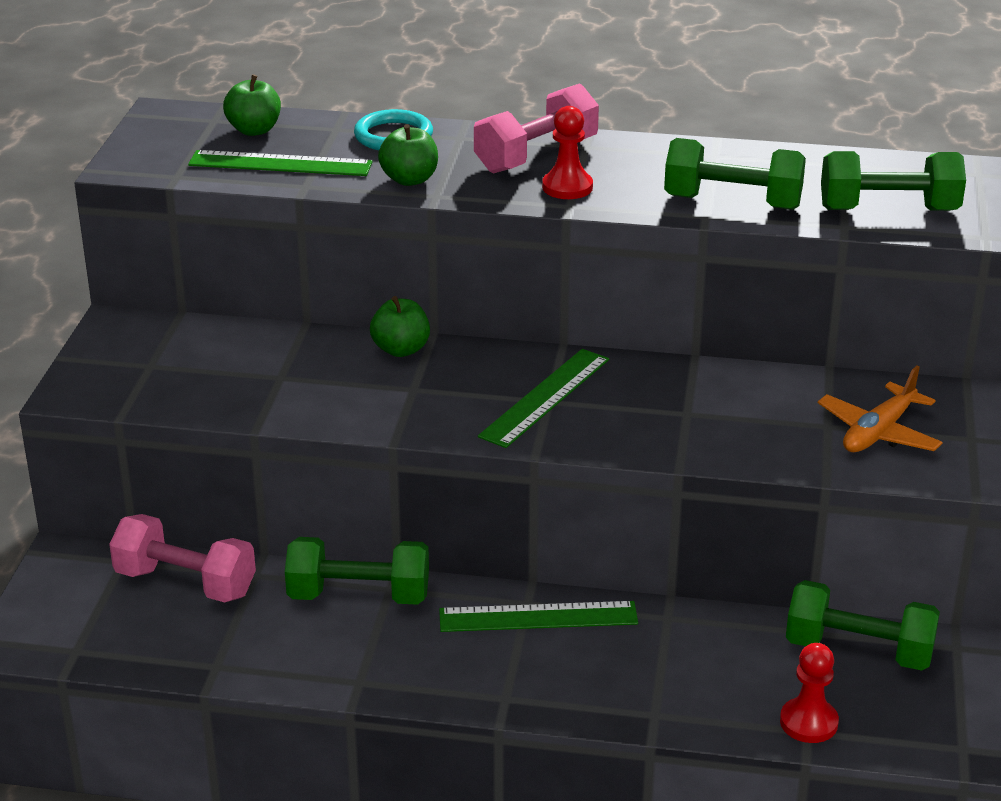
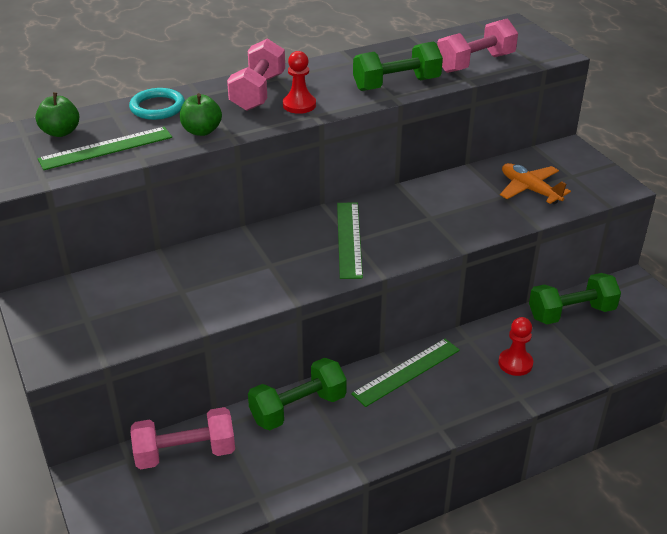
camera: 35 degrees left, 5 degrees up
(401, 349) = (236, 243): green apple -> none
(808, 722) = (590, 363): red pawn -> red pawn (515, 363)
(878, 432) = (530, 190): orange plane -> orange plane turned 135 degrees clockwise
(888, 210) = (475, 63): green dumbbell -> pink dumbbell

